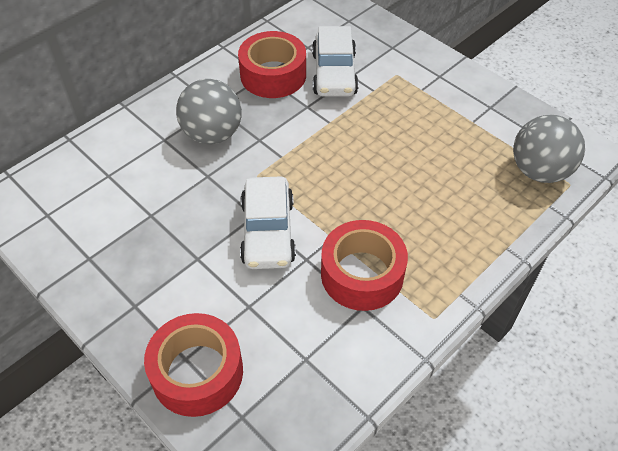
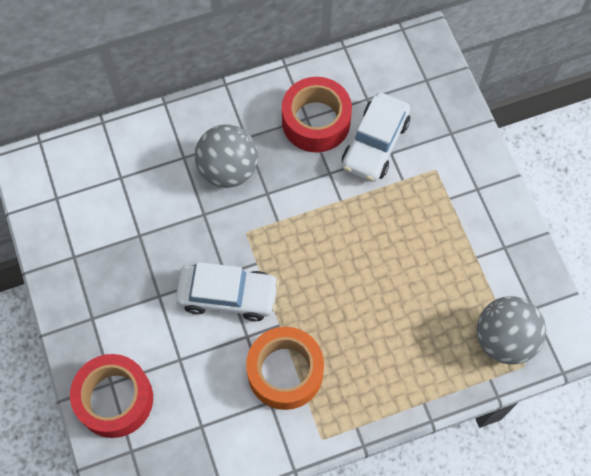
camera: 25 degrees right, 15 degrees up
(268, 232) = (228, 295): white car -> white car turned 105 degrees counterclockwise
(362, 274) = (285, 372): red tape -> orange tape

